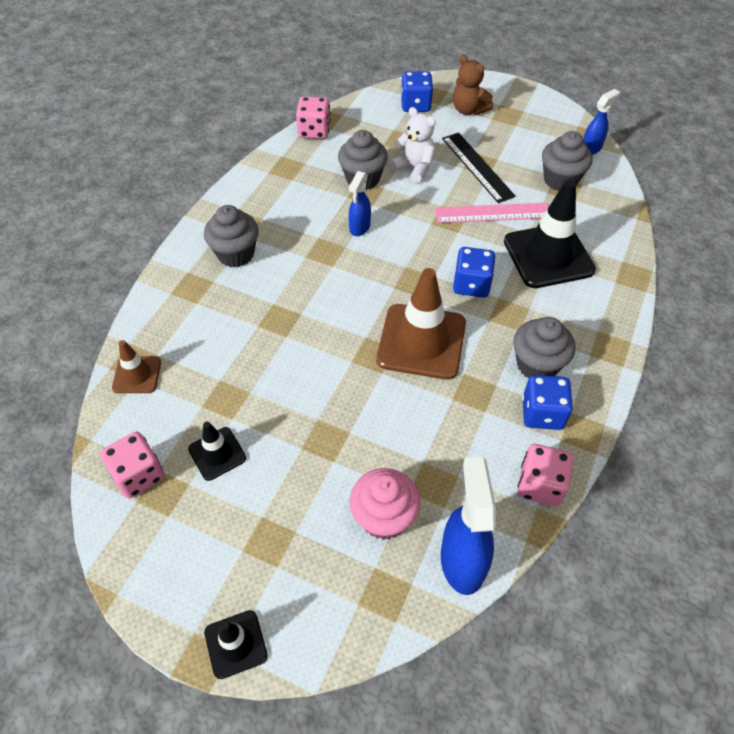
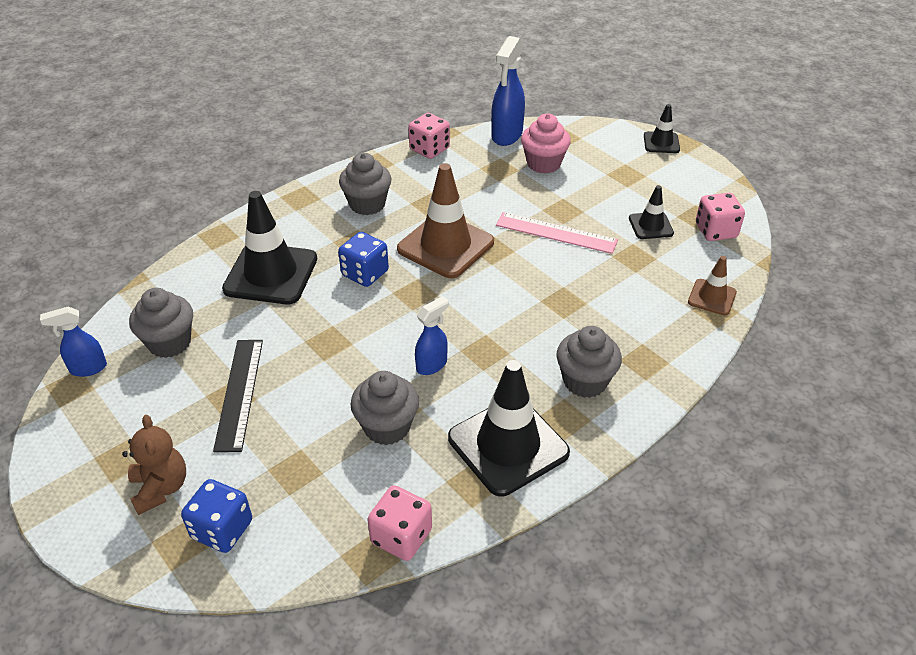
camera: 155 degrees left, 10 degrees down
(275, 194) = (508, 445): none -> black traffic cone
(414, 167) = (312, 420): white teddy bear -> none
(492, 213) = (279, 332): pink ruler -> pink ruler (556, 233)
(542, 413) = (392, 179): blue dice -> none

